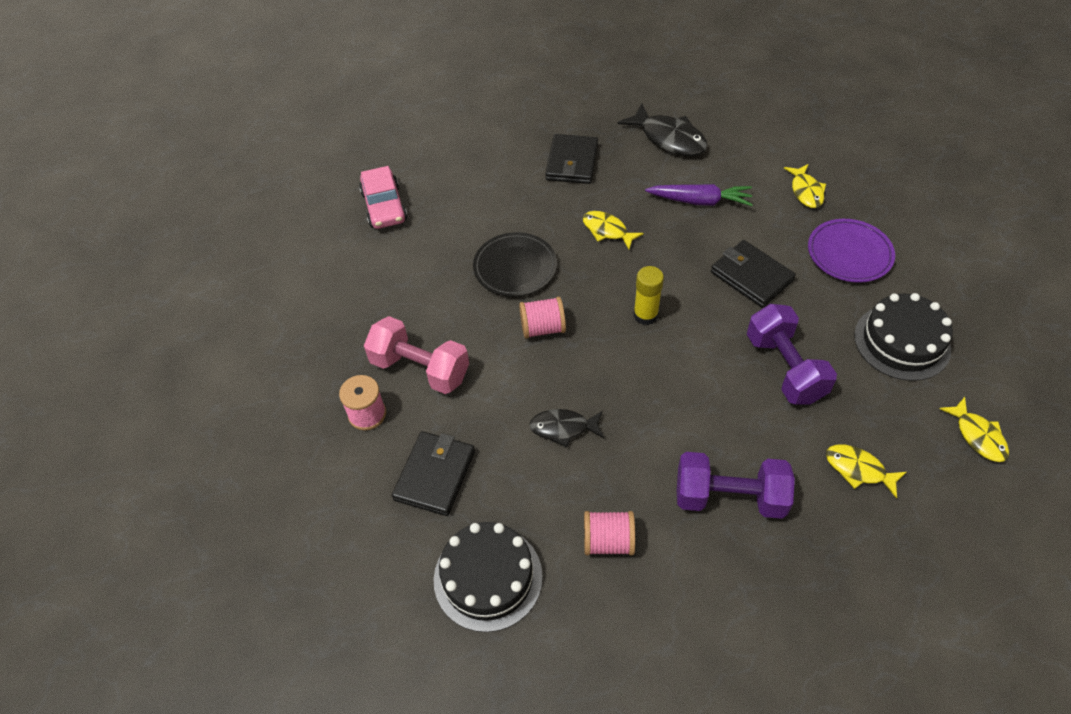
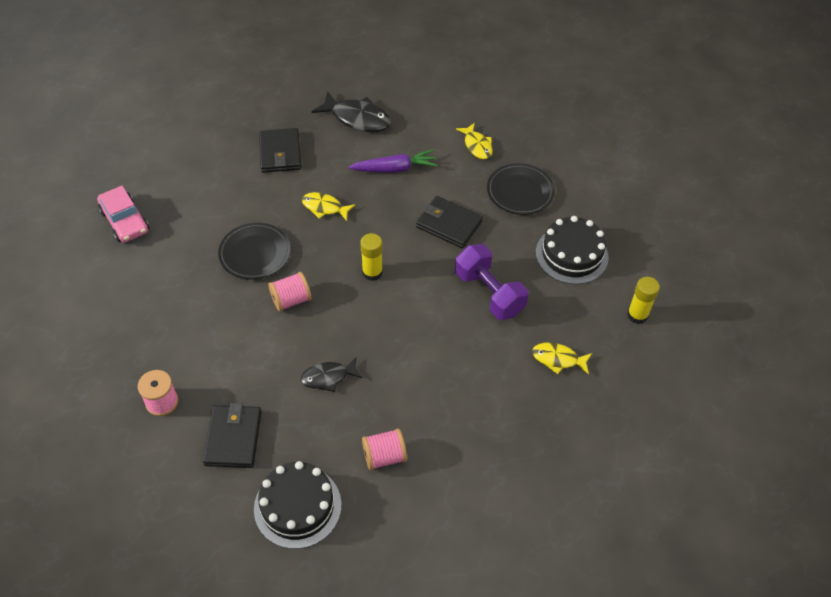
camera: 20 degrees left, 0 degrees up
(420, 369) = (197, 355): pink dumbbell -> none
(729, 497) = (468, 402): purple dumbbell -> none
(849, 254) = (520, 192): purple plate -> black plate
(977, 436) = (637, 315): yellow fish -> yellow glue stick

